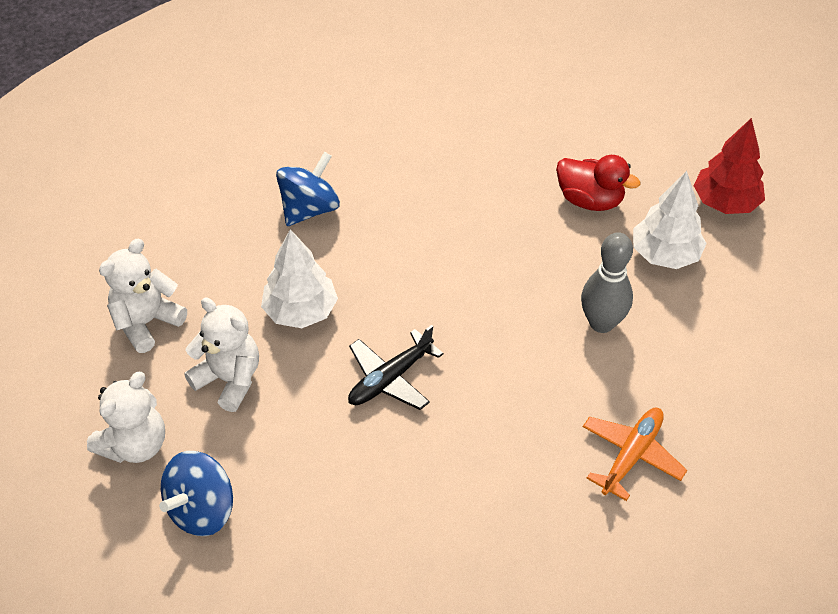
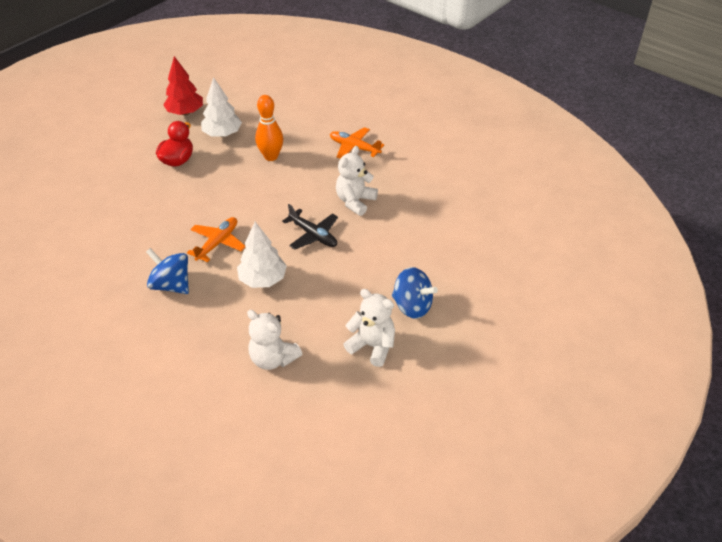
camera: 95 degrees left, 5 degrees down
(229, 380) = (319, 307): white teddy bear -> white teddy bear (355, 201)
(388, 256) = (218, 243): none -> orange plane
(601, 323) = (271, 156): grey bowling pin -> orange bowling pin

